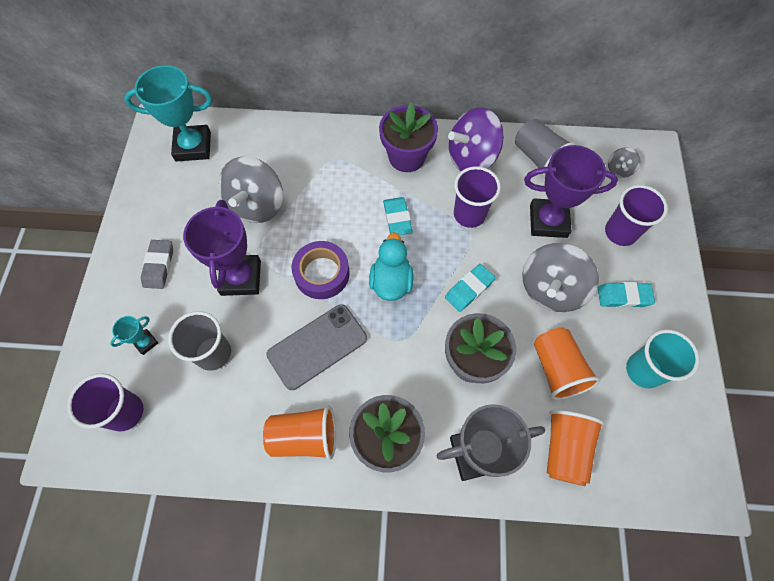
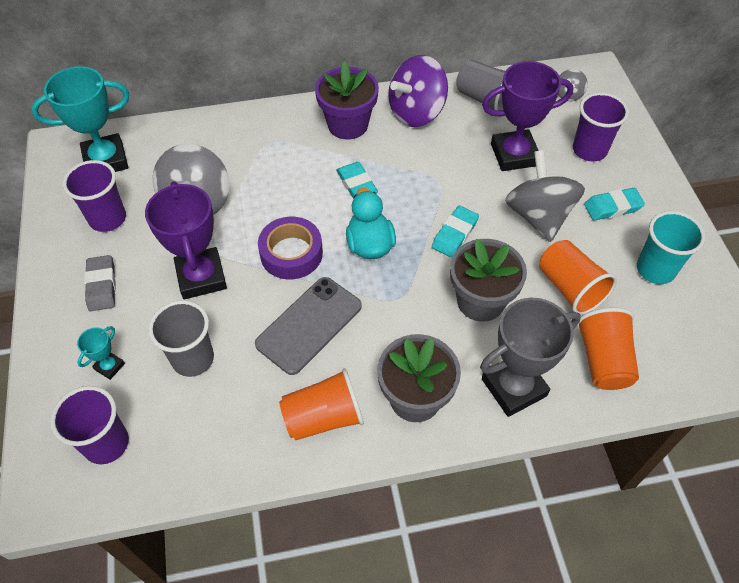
camera: 15 degrees left, 10 degrees down
(469, 214) = (431, 165): purple cup -> purple cup (108, 219)
(551, 289) = (538, 216): grey spinning top -> grey spinning top turned 150 degrees clockwise

